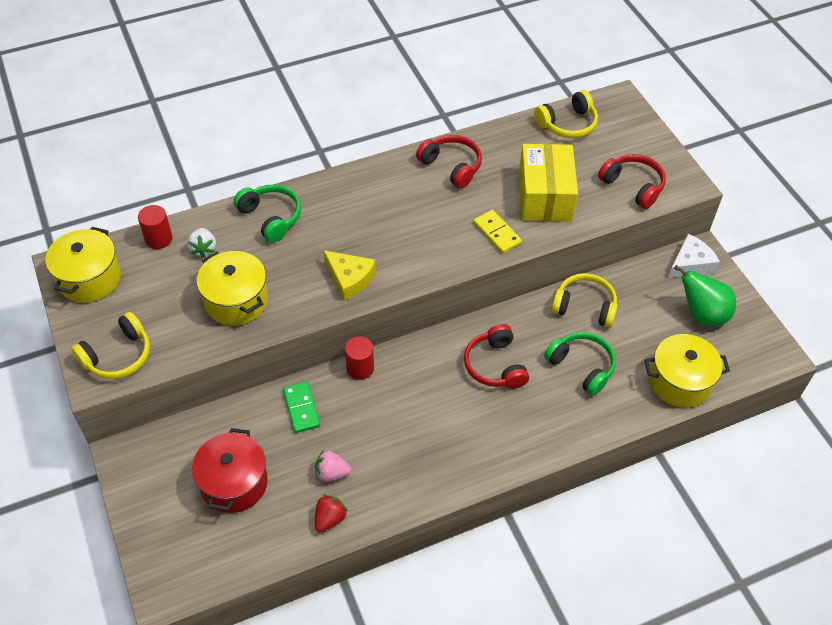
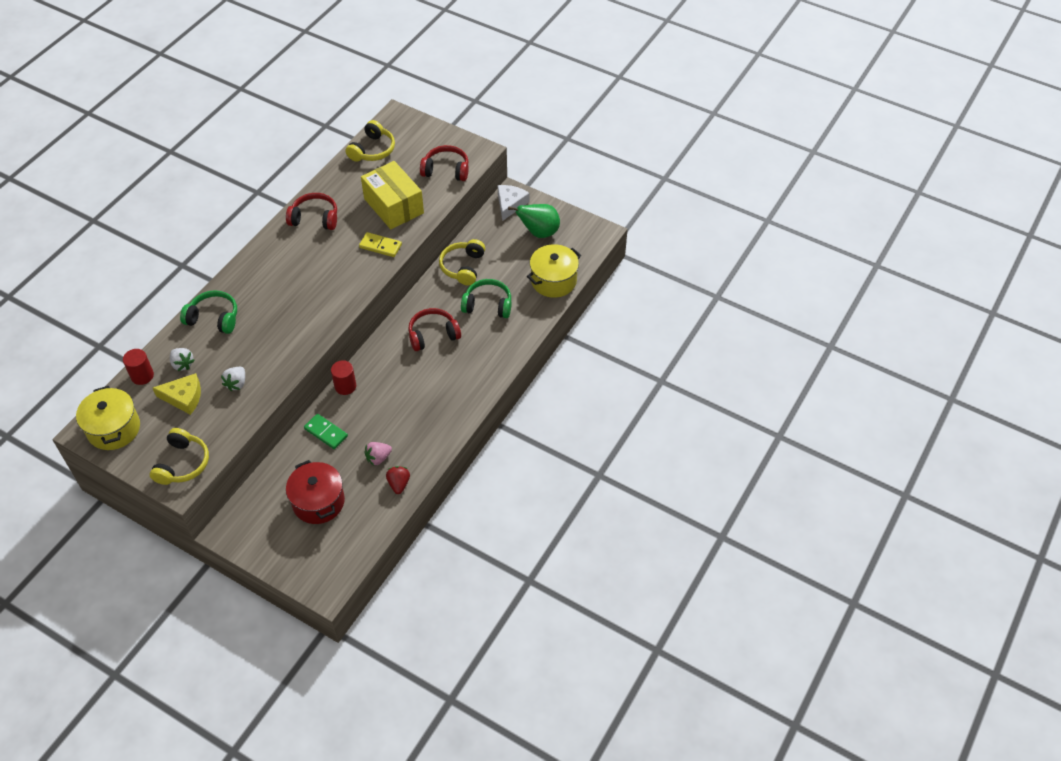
camera: 35 degrees left, 0 degrees up
(236, 301) = (236, 384): yellow pot -> white strawberry
(349, 278) = (304, 327): yellow cheese -> yellow cheese (184, 397)
(495, 365) = (433, 335): red headphones -> red headphones turned 120 degrees clockwise
(584, 306) = (463, 267): yellow headphones -> yellow headphones turned 60 degrees counterclockwise

